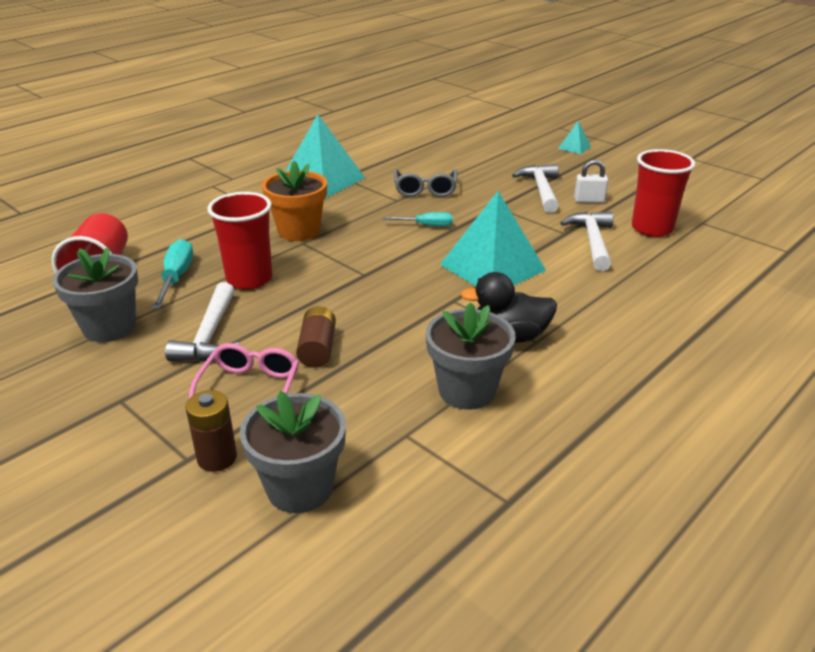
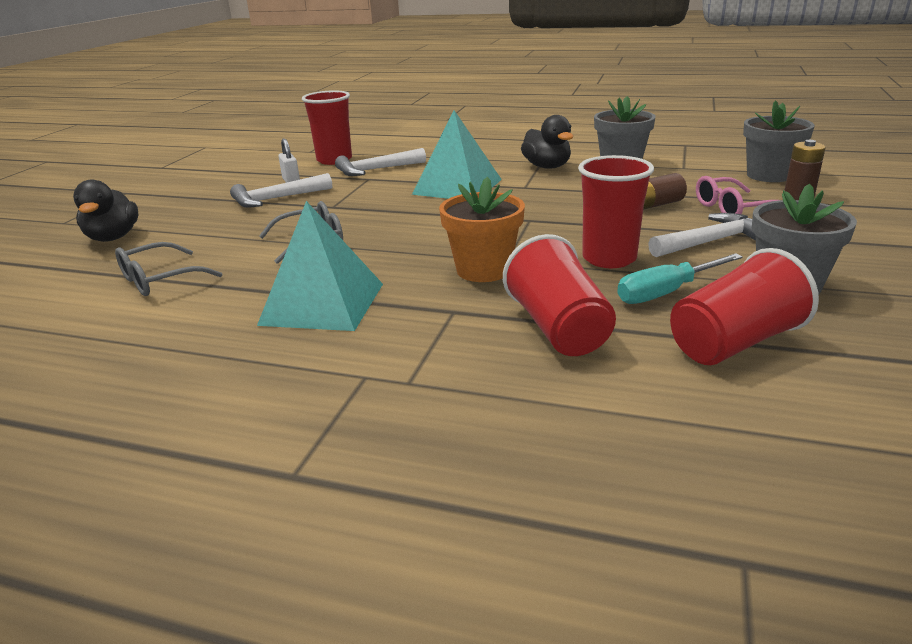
camera: 115 degrees left, 5 degrees down
(196, 231) = (558, 328): none -> red cup
(415, 147) = (159, 280): none -> grey glasses
(426, 225) = (404, 221): turquoise screwdriver -> none
(508, 139) = (113, 237): none -> black duck
(574, 147) = (140, 206): turquoise pyramid -> none

